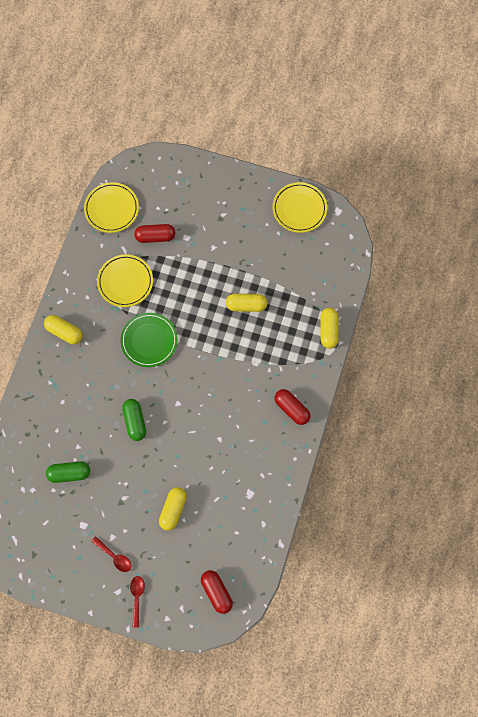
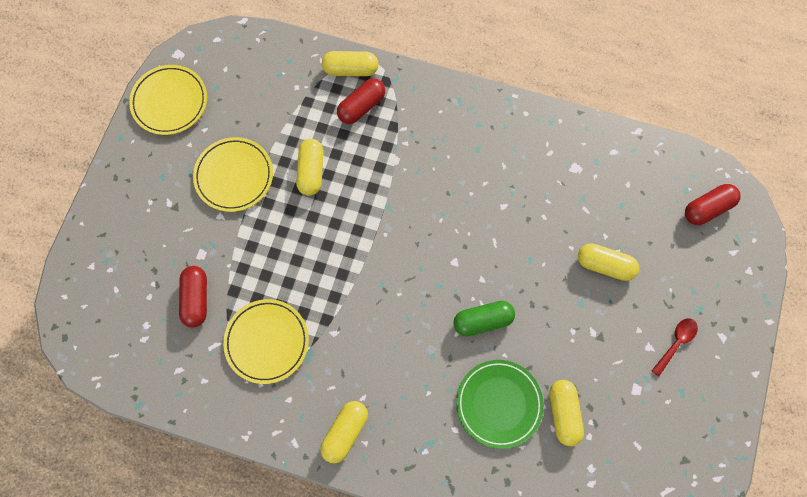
camera: 90 degrees left, 0 degrees up
(69, 473) = (563, 413): green capsule -> yellow capsule
(111, 209) = (143, 367): yellow plate -> yellow plate (234, 176)
(137, 597) = (727, 310): red spoon -> none
(149, 341) = (361, 304): green plate -> green plate (499, 404)
(291, 409) = (459, 116): red capsule -> red capsule (361, 106)

